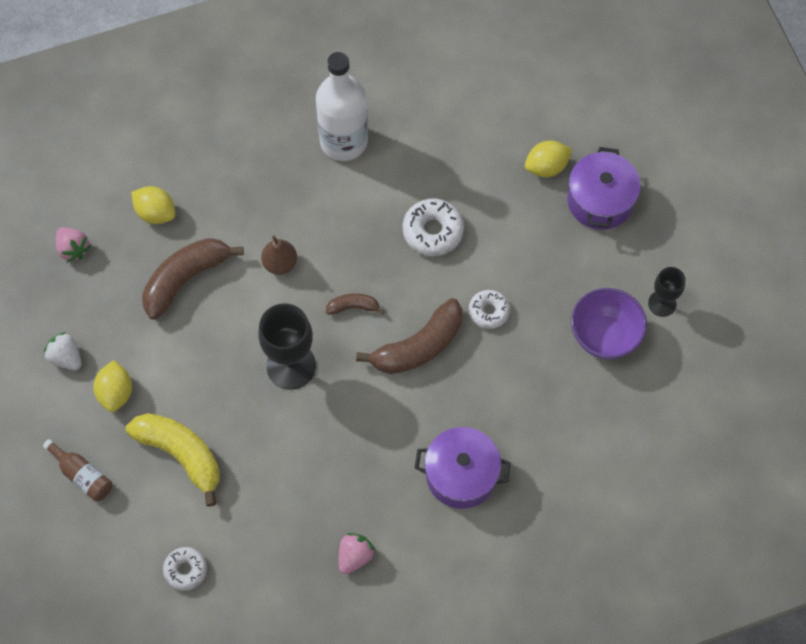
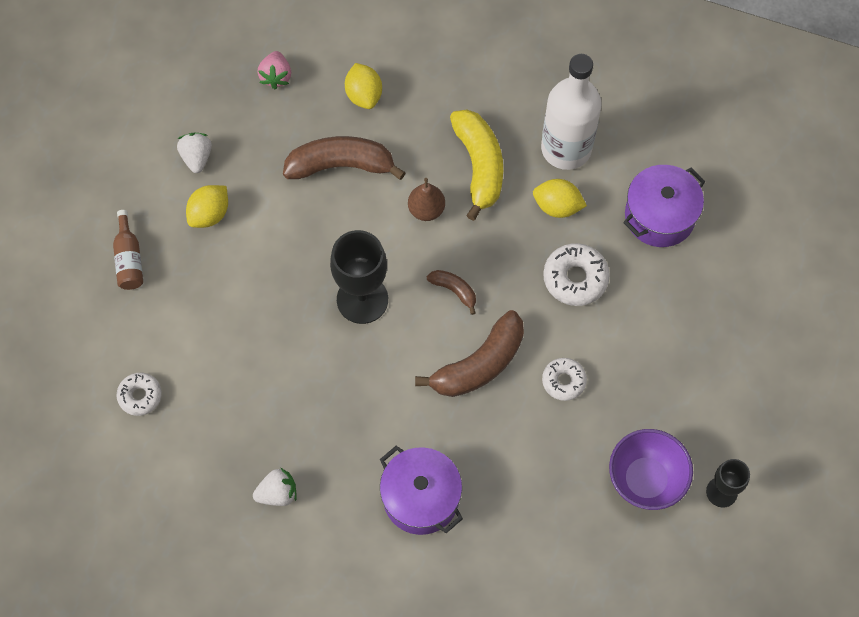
camera: 40 degrees right, 0 degrees up
(181, 454) = (216, 302): yellow banana -> yellow banana (479, 166)
(355, 556) = (277, 493): pink strawberry -> white strawberry
(418, 346) = (479, 364): brown banana -> brown banana turned 45 degrees counterclockwise
(546, 167) = (722, 298): yellow lemon -> yellow lemon (557, 206)
(600, 200) = (744, 362): purple pot -> purple pot (659, 216)

